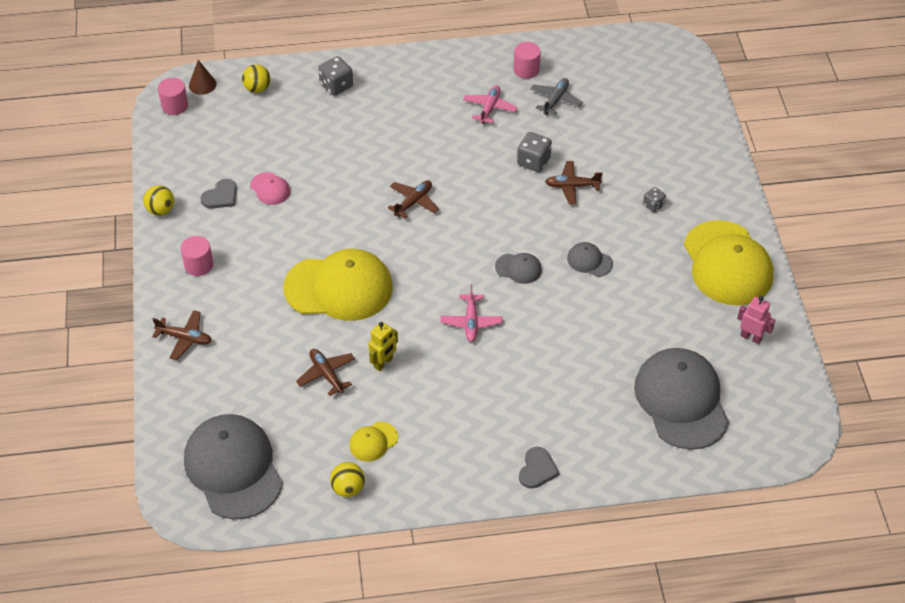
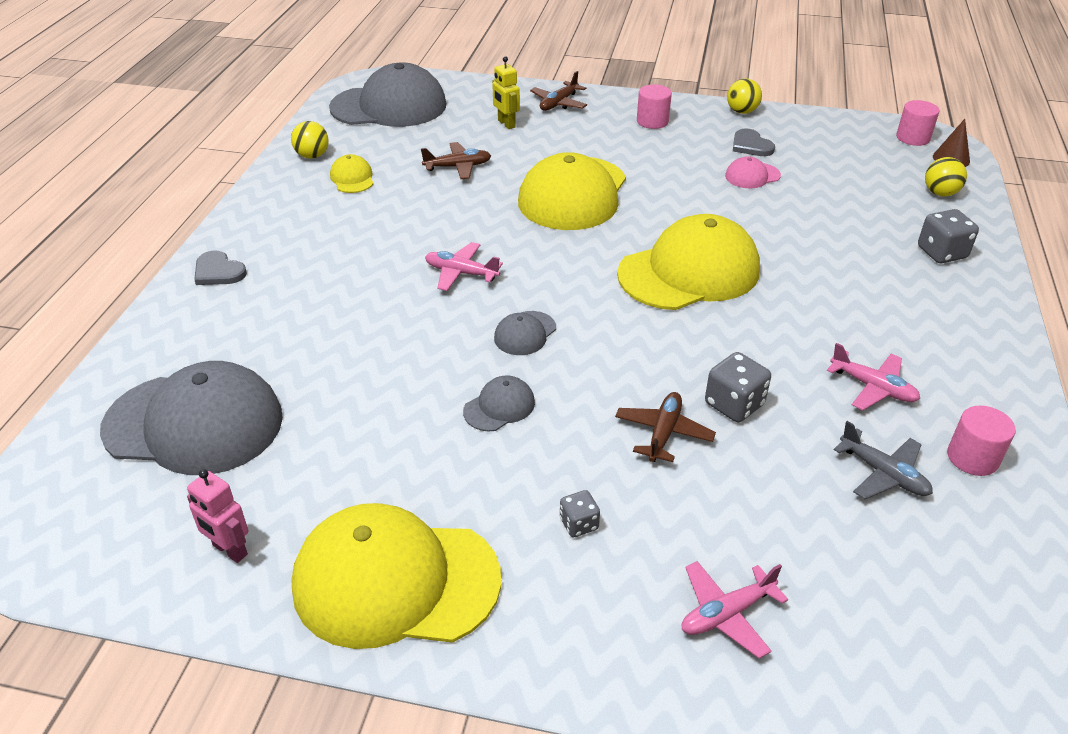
camera: 110 degrees right, 10 degrees down
(383, 363) = (446, 202): yellow robot -> yellow robot (506, 124)
(413, 202) = (689, 272): brown plane -> yellow cap
(673, 144) = (726, 614): none -> pink plane
(751, 337) = (229, 550): pink robot -> pink robot turned 75 degrees clockwise

